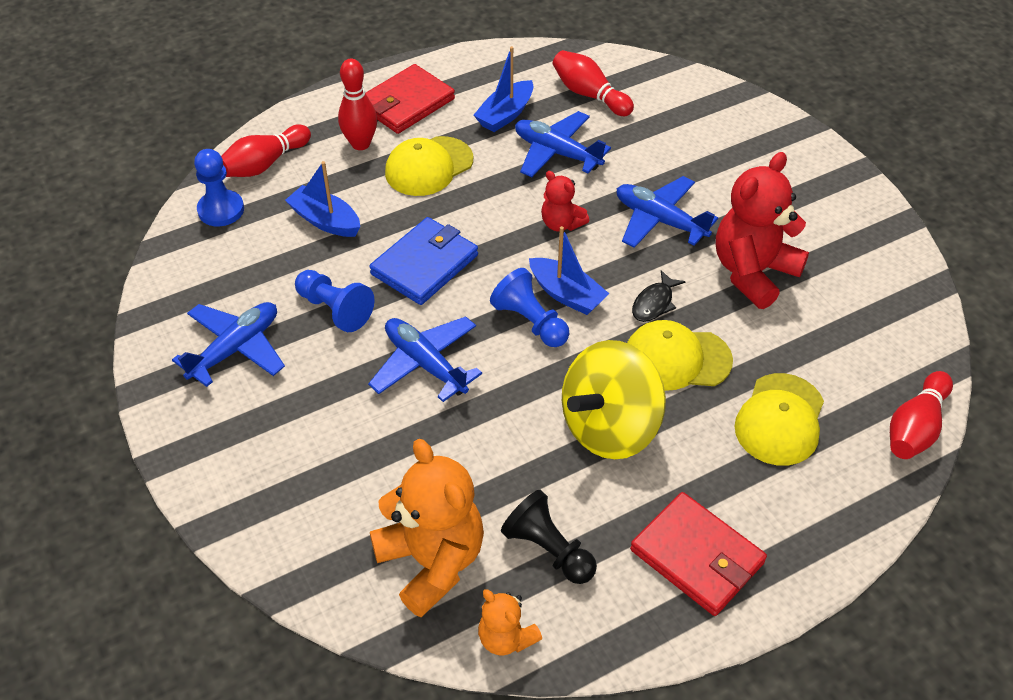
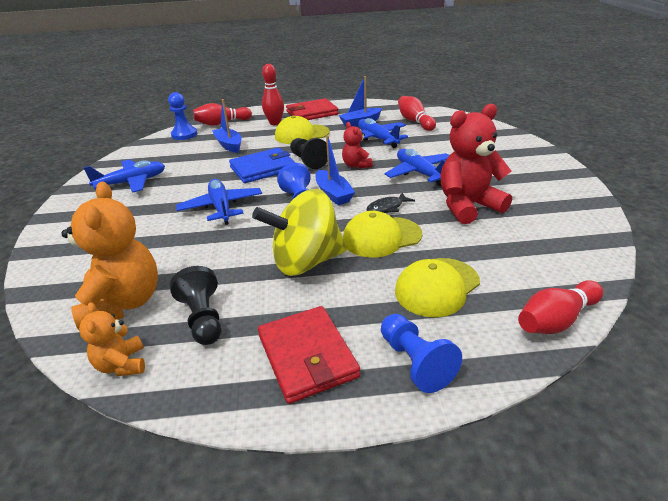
camera: 25 degrees right, 15 degrees down
(335, 310) = (197, 177): blue pawn -> blue pawn (415, 362)
(483, 230) = (308, 161): none -> black pawn
(676, 359) = (381, 237): yellow cap -> yellow cap turned 45 degrees counterclockwise

